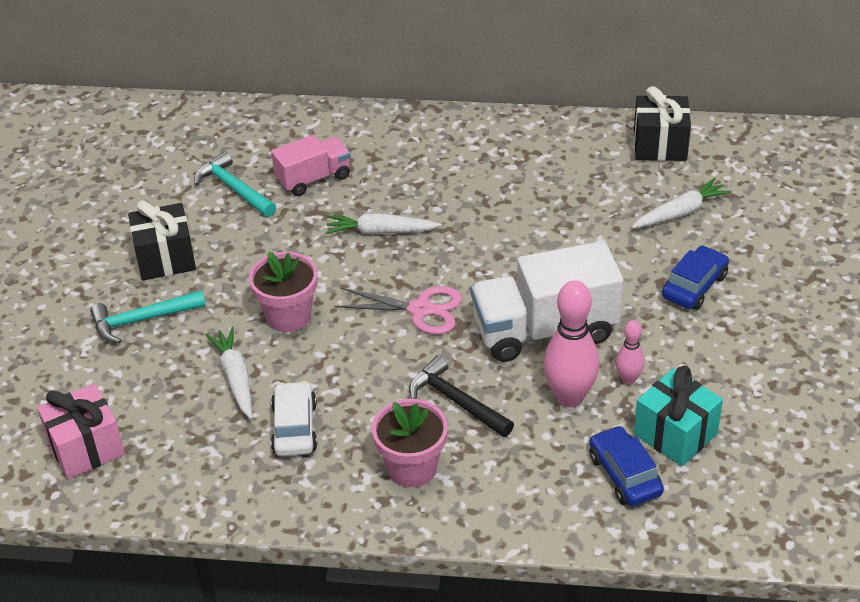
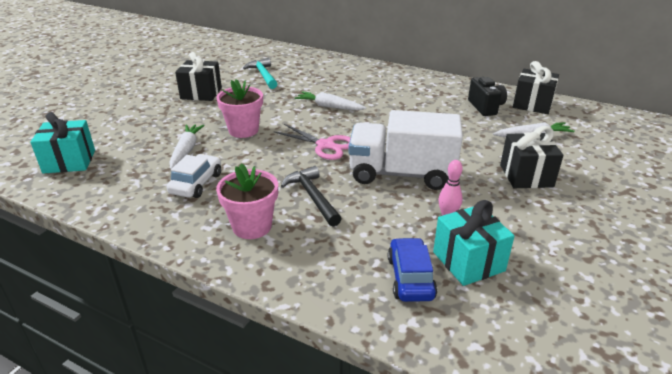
camera: 20 degrees right, 10 degrees down
(86, 448) = (69, 161): pink gift -> turquoise gift
(142, 320) = (163, 114): turquoise hammer -> none
(313, 178) = (309, 79): pink truck -> none
(569, 397) = (396, 215): pink bowling pin -> none
(599, 169) = (485, 107): none -> black camera
(694, 286) = (526, 176): blue car -> black gift

